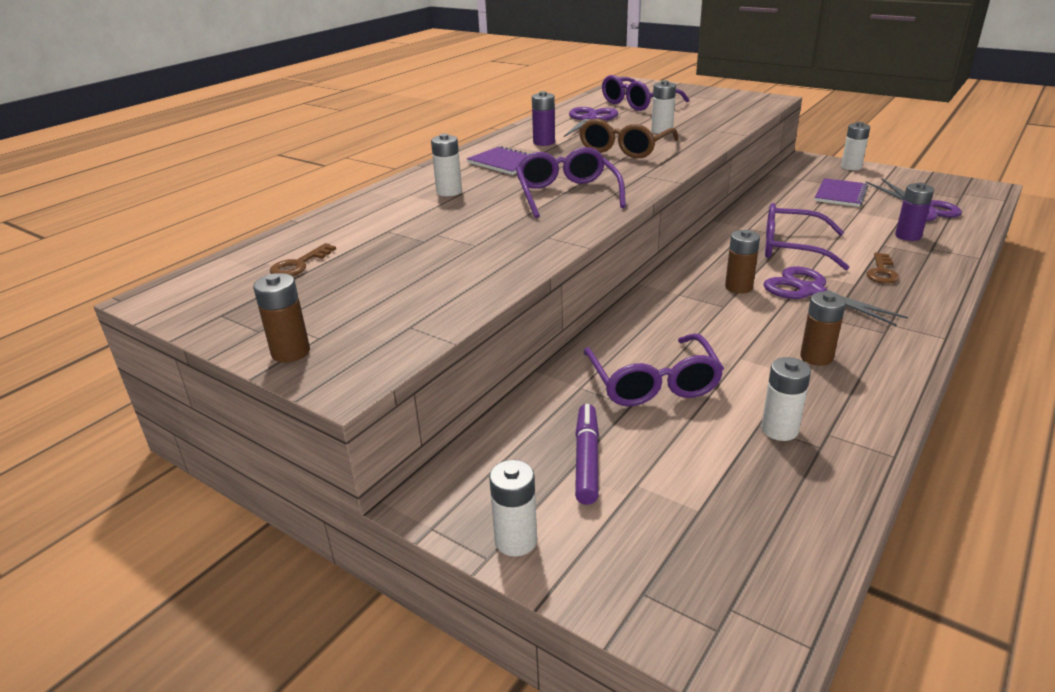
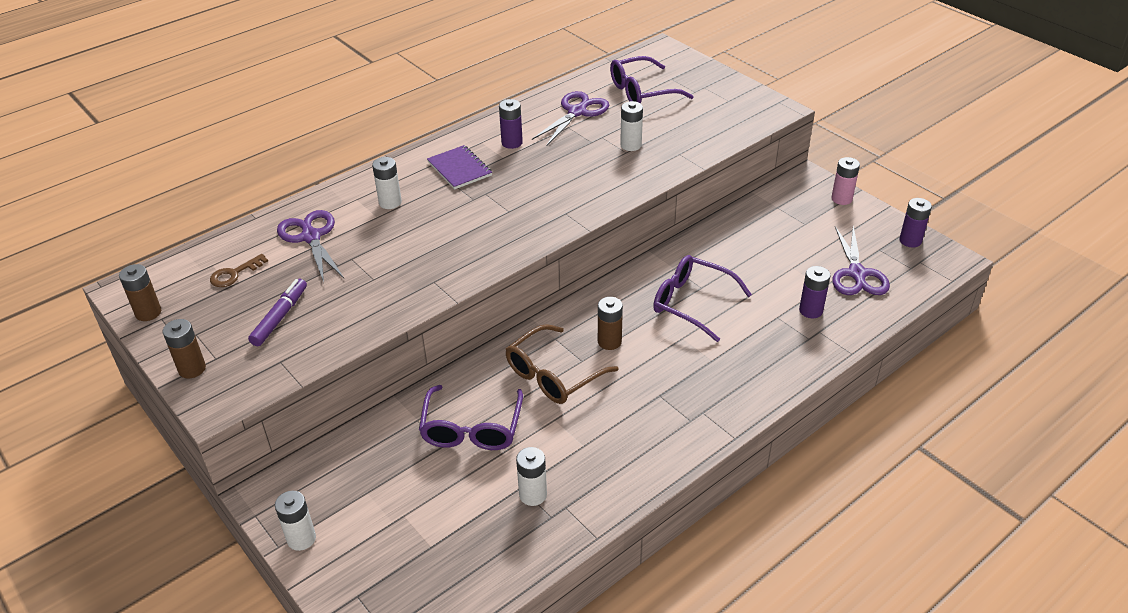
camera: 15 degrees right, 10 degrees up
(567, 194) = (483, 227): purple glasses -> none
(587, 459) = (382, 486): purple marker -> purple marker (280, 317)
(625, 149) = (577, 168): brown glasses -> brown glasses (553, 375)
(810, 291) = (666, 360): purple scissors -> purple scissors (311, 237)
(816, 357) = (614, 433): brown battery -> brown battery (148, 313)
(840, 194) = (796, 239): purple notebook -> none
(851, 167) = (841, 199): white battery -> pink battery
(882, 272) = (747, 351): brown key -> none
(939, 182) = (910, 241): none -> purple battery

